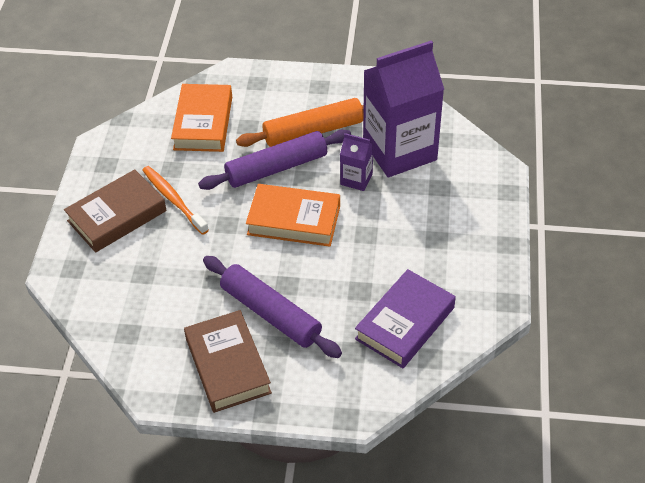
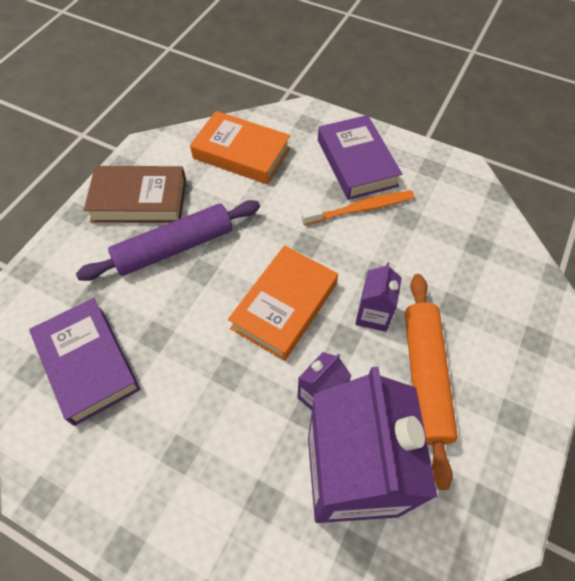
camera: 110 degrees right, 10 degrees up
(117, 216) = (356, 162): brown book -> purple book
(203, 123) = (472, 263): orange book -> orange book (241, 153)
(276, 168) = (373, 314): purple rolling pin -> purple carton

